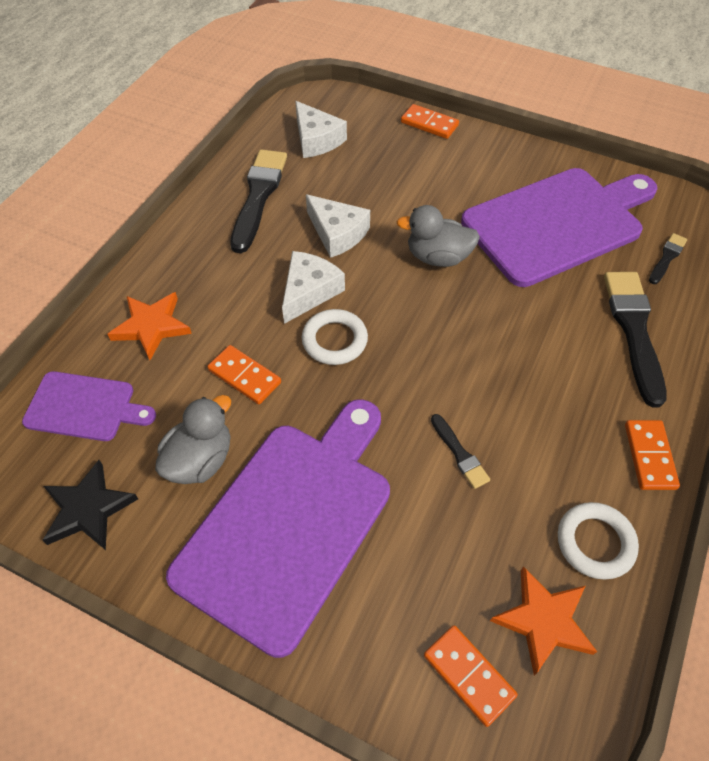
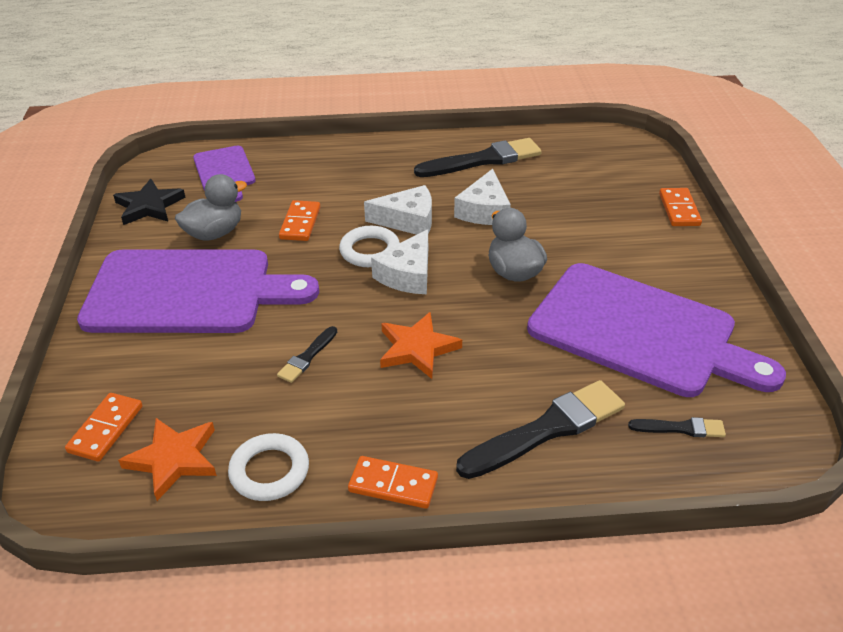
camera: 60 degrees right, 15 degrees down
(152, 326) = (312, 168): orange star -> orange star (417, 348)
(200, 460) = (214, 233): grey duck -> grey duck turned 45 degrees counterclockwise
(316, 139) = (580, 161): white cheese -> white cheese (408, 274)
(649, 456) = (393, 485): orange domino -> orange domino turned 45 degrees clockwise

